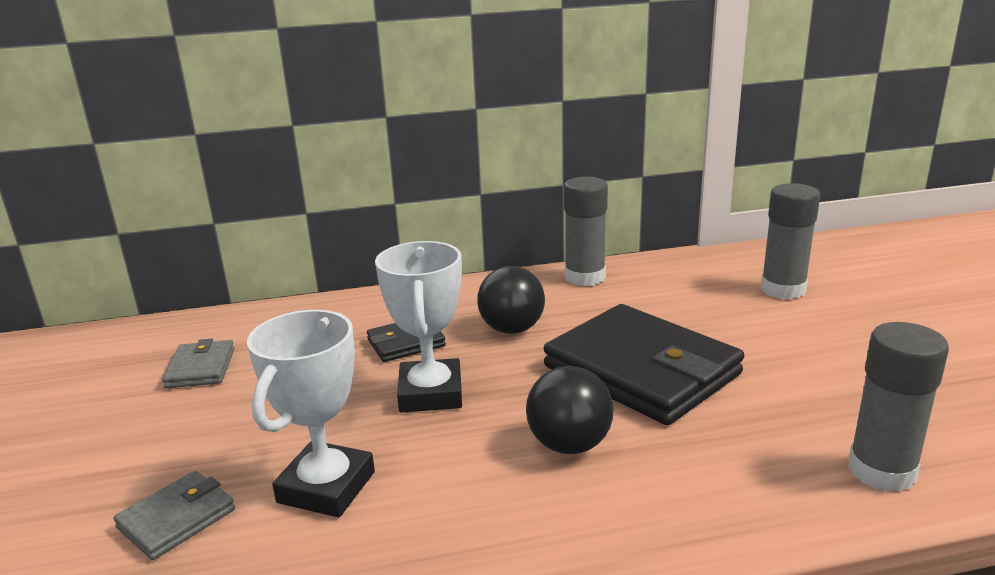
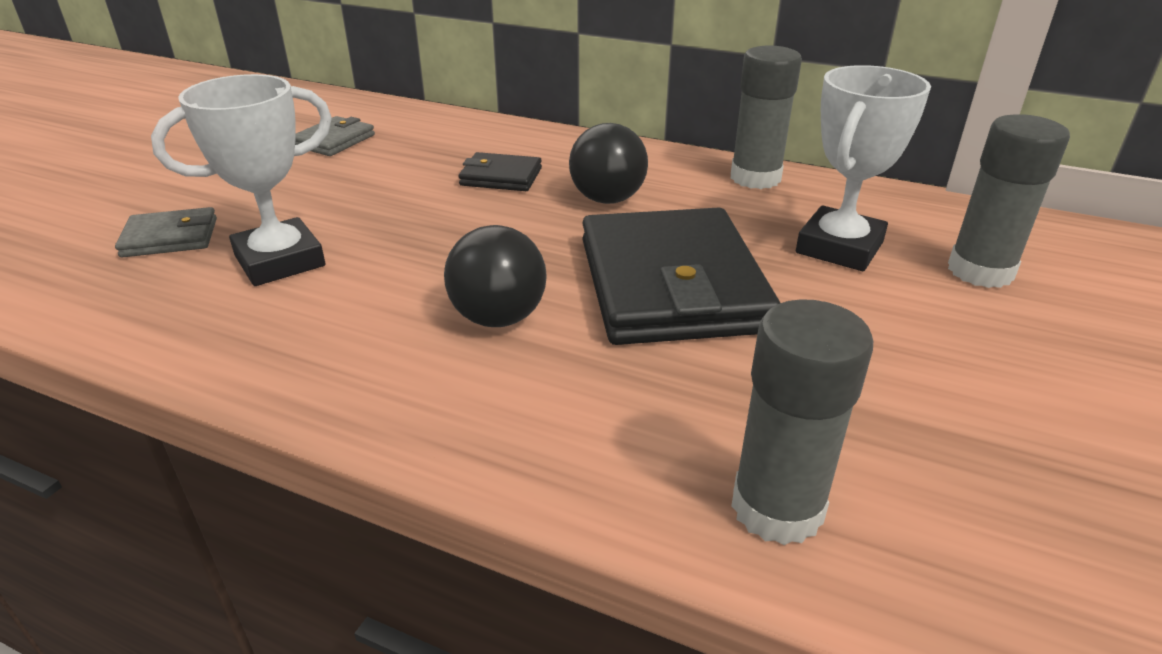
camera: 35 degrees right, 10 degrees up
(431, 393) = (456, 225): white trophy -> white trophy (839, 247)

